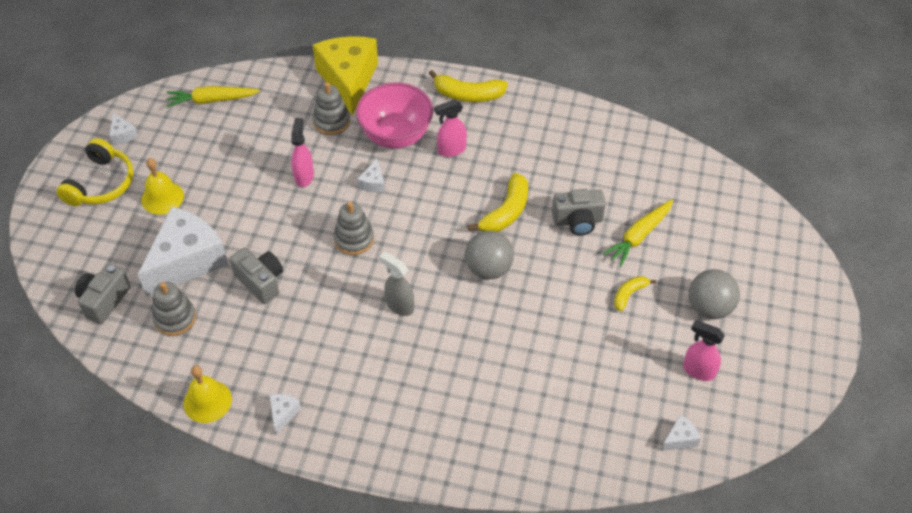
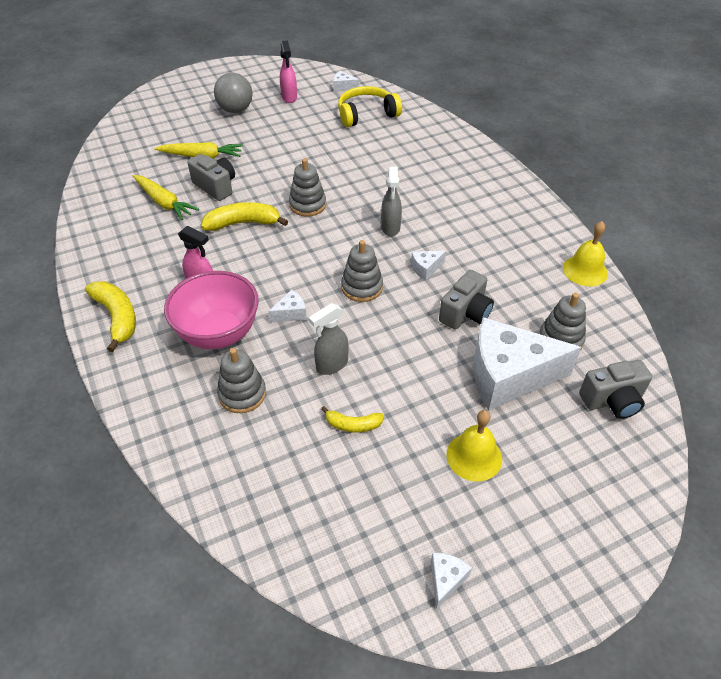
camera: 130 degrees left, 5 degrees down
(101, 183) = (523, 532): yellow headphones -> yellow headphones (366, 114)
(211, 100) = (309, 531): yellow carrot -> yellow carrot (164, 202)
(261, 282) = (465, 313): grey camera -> grey camera turned 150 degrees counterclockwise
(283, 414) = (538, 229): white cheese -> white cheese (426, 269)
(304, 176) = (331, 365): pink spray bottle -> grey spray bottle
(348, 80) = (168, 423): yellow cheese -> none
(488, 269) = (307, 205): grey ball -> grey stacking toy
(629, 294) = (259, 140): yellow banana -> yellow banana (353, 425)

